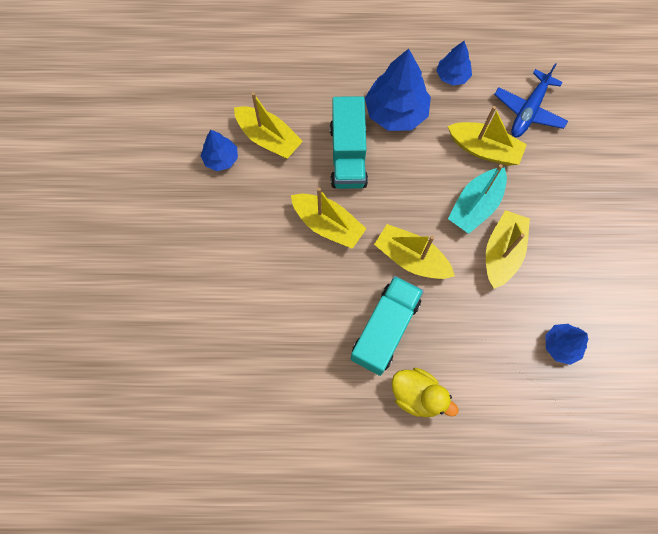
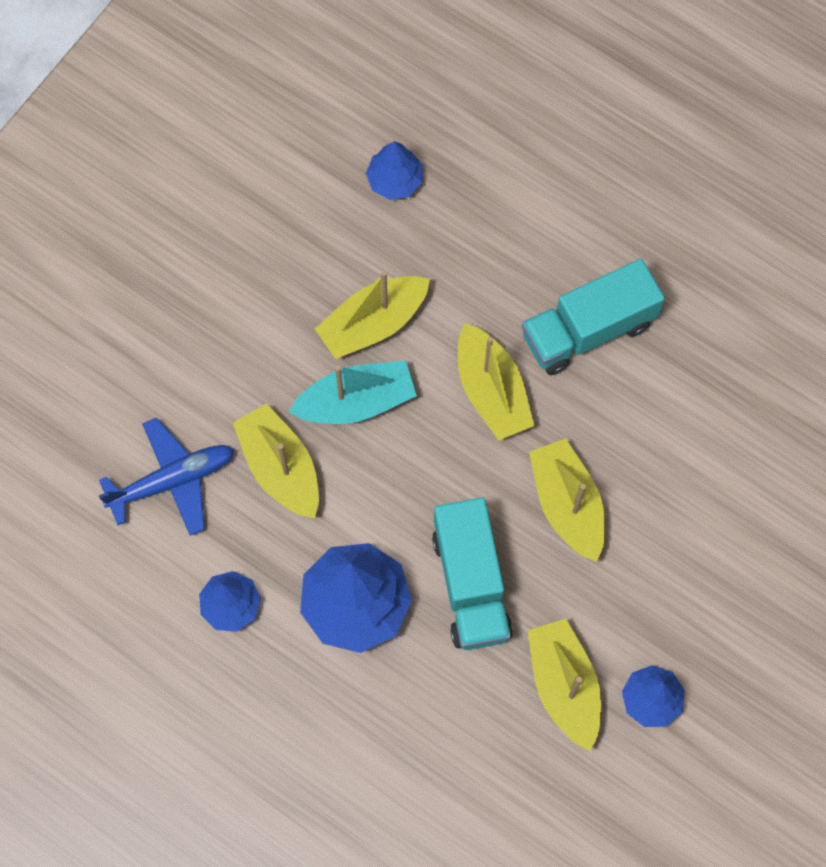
camera: 145 degrees left, 0 degrees up
(348, 155) = (470, 584): turquoise truck -> turquoise truck turned 135 degrees clockwise
(417, 395) = (604, 236): yellow duck -> none

